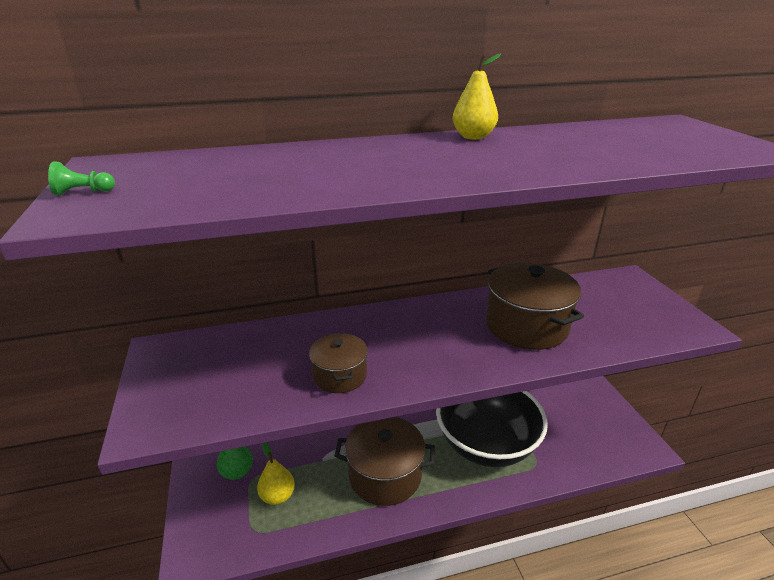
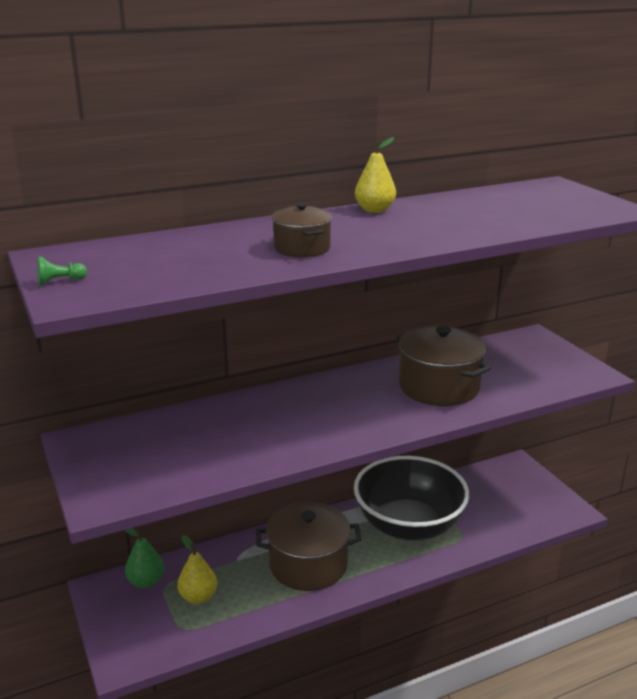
camera: 10 degrees left, 5 degrees down
(340, 375) = (271, 444): brown pot -> brown pot (302, 248)

